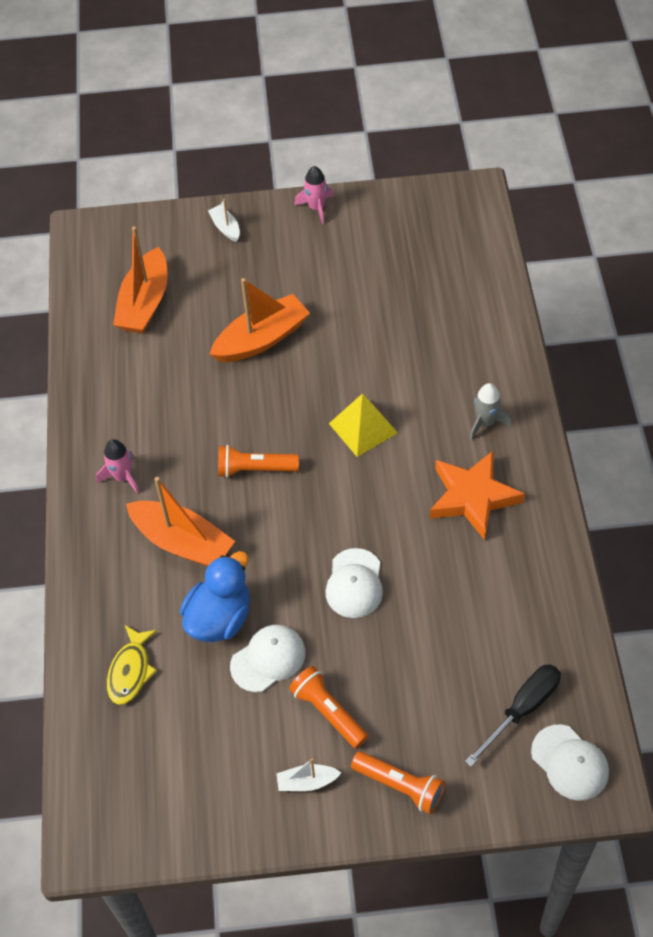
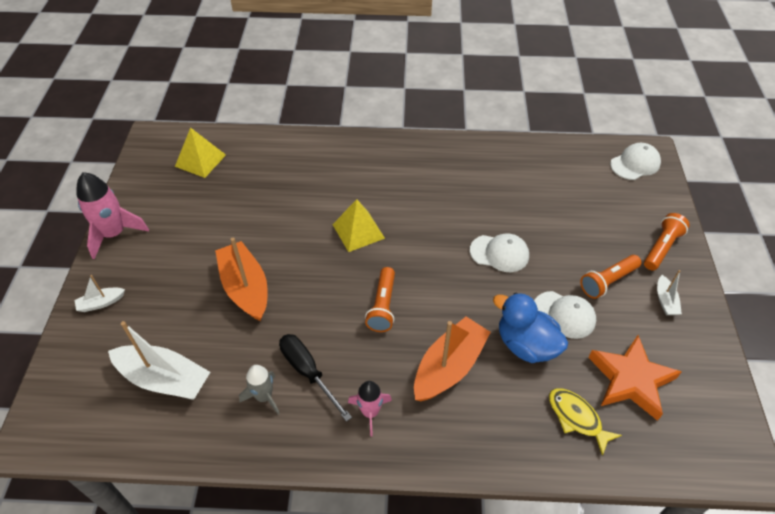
camera: 85 degrees left, 5 degrees down
(130, 671) = (576, 418): yellow fish -> yellow fish turned 150 degrees counterclockwise
(145, 303) = (164, 379): orange boat -> white boat
(268, 659) = (564, 315): white cap -> white cap turned 150 degrees clockwise
(316, 208) = (114, 234): pink rocket -> pink rocket, size x1.65
(446, 248) = (200, 160): none -> yellow pyramid
(473, 497) = (433, 179): orange star -> orange star (631, 380)
(485, 422) = (371, 163): grey rocket -> grey rocket (264, 397)
(522, 709) = (599, 179): black screwdriver -> black screwdriver (308, 372)

